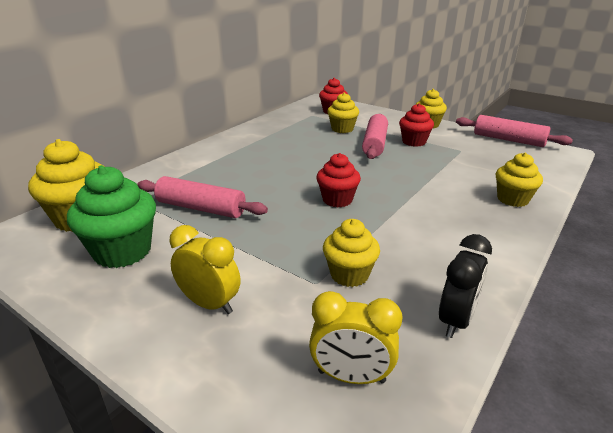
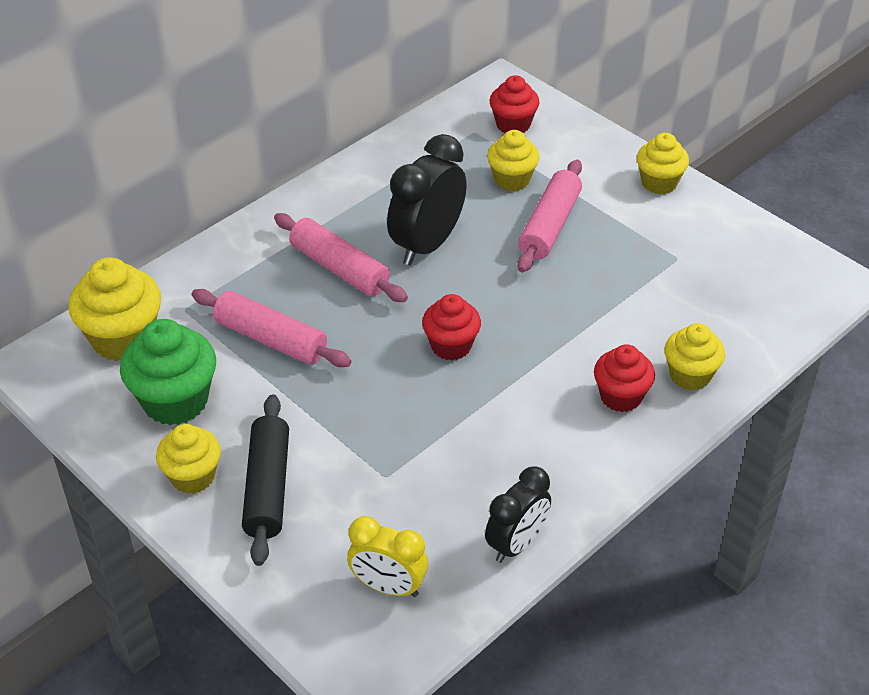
camera: 10 degrees right, 15 degrees up
(210, 304) = (267, 488): yellow clock -> black rolling pin
(301, 156) = (427, 245): none -> black clock
(349, 274) = (426, 470): yellow cupcake -> yellow cupcake (193, 476)
(414, 142) = (613, 228): red cupcake -> red cupcake (621, 396)
(508, 140) = (770, 240): pink rolling pin -> pink rolling pin (339, 269)

